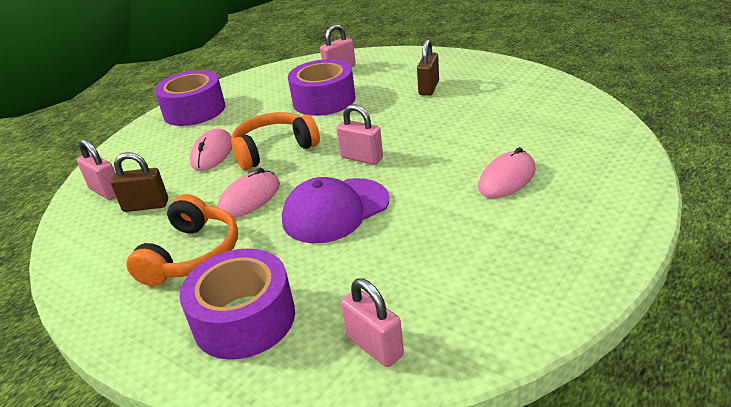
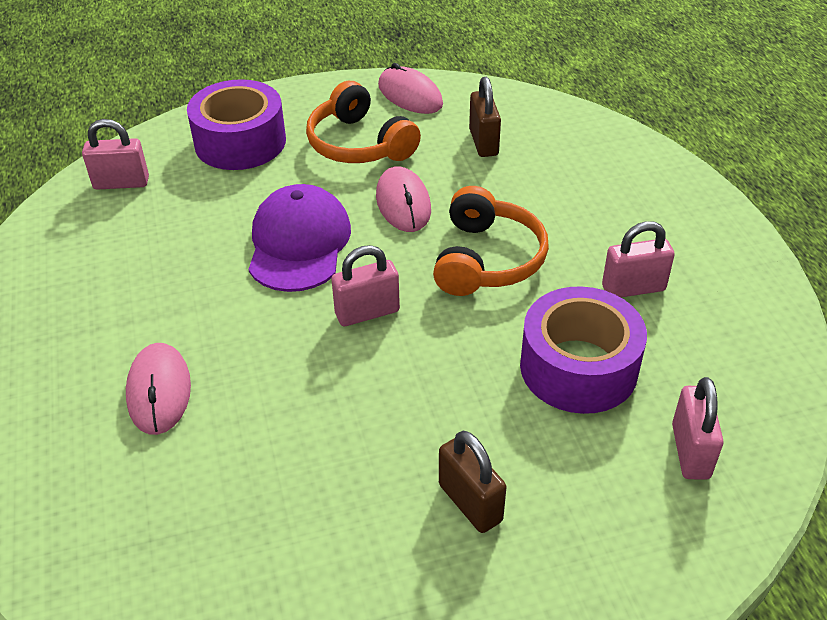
camera: 125 degrees right, 10 degrees up
(106, 191) = (551, 128): pink padlock -> pink padlock (633, 288)
(146, 206) = (483, 142): brown padlock -> brown padlock turned 45 degrees counterclockwise
(194, 110) = (702, 241): purple tape -> none
(212, 153) = (544, 214): pink mouse -> pink mouse (410, 95)

